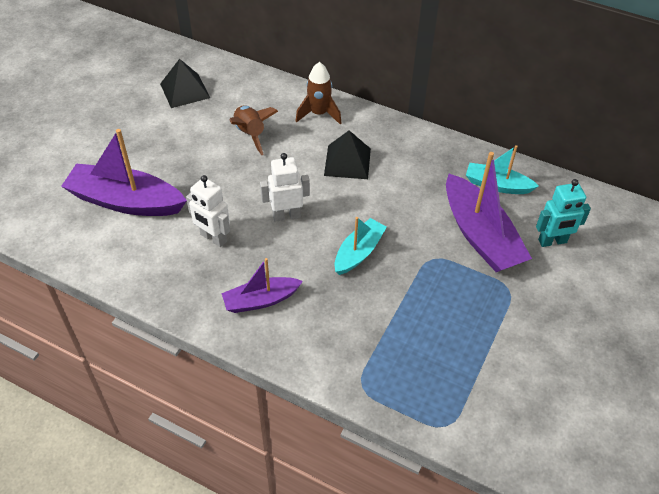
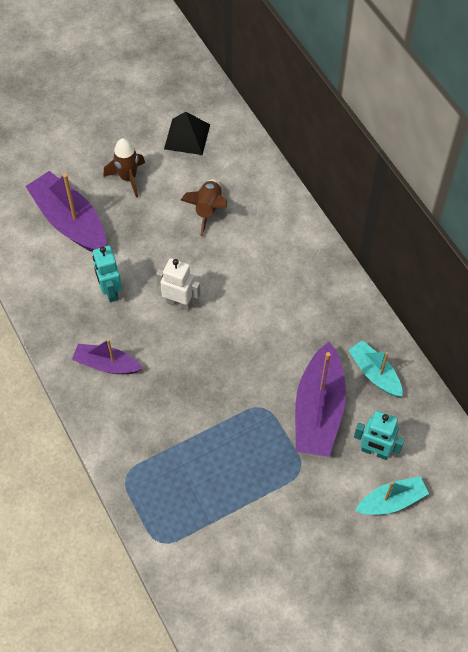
camera: 35 degrees right, 10 degrees up
(213, 238) = (110, 291): white robot -> turquoise robot
(319, 114) = (280, 219): brown rocket -> brown rocket (128, 178)
(347, 162) = (266, 280): black pyramid -> none
(358, 252) = (209, 368): turquoise boat -> turquoise boat (391, 501)

